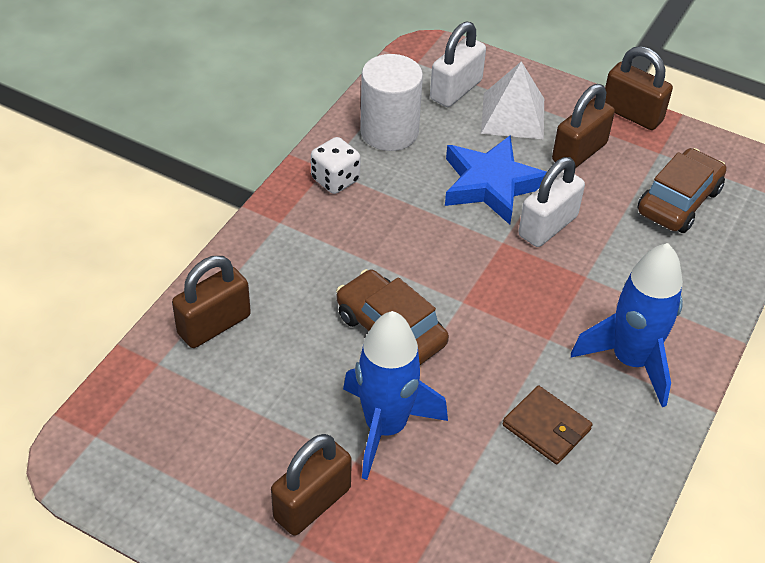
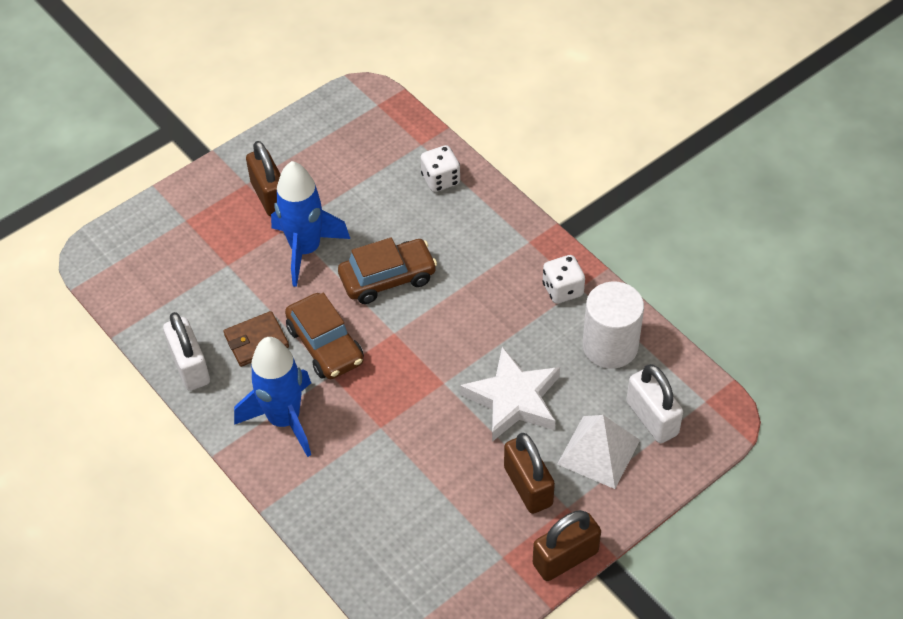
camera: 115 degrees right, 5 degrees up
(214, 325) = (440, 179): brown padlock -> white dice
(491, 184) = (513, 399): blue star -> white star
(548, 226) = (446, 422): white padlock -> white padlock (190, 366)
(679, 201) = (432, 540): brown car -> brown car (325, 345)

